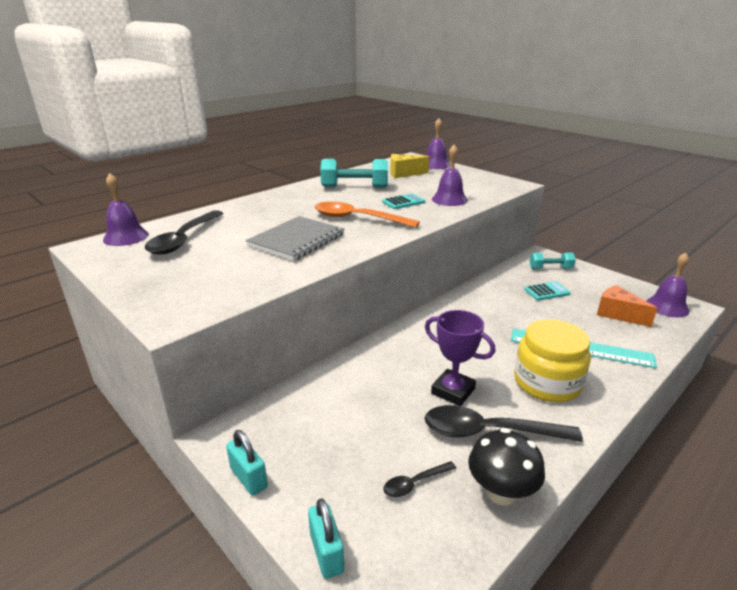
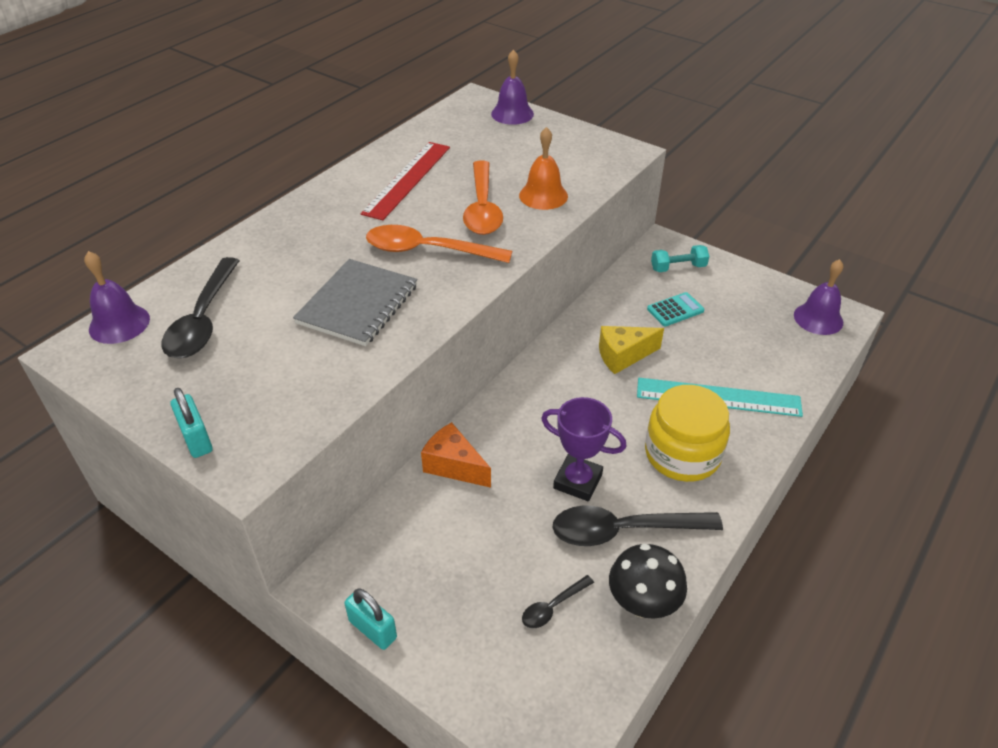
camera: 10 degrees left, 15 degrees up
(327, 553) = (478, 699): turquoise padlock -> turquoise padlock (196, 439)
(354, 187) = (407, 179): turquoise dumbbell -> red ruler
(403, 202) = (482, 208): turquoise calculator -> orange spoon
(404, 174) = (471, 140): yellow cheese -> yellow cheese (623, 356)
(449, 199) = (543, 195): purple bell -> orange bell
(618, 314) = (761, 338): orange cheese -> orange cheese (454, 466)

